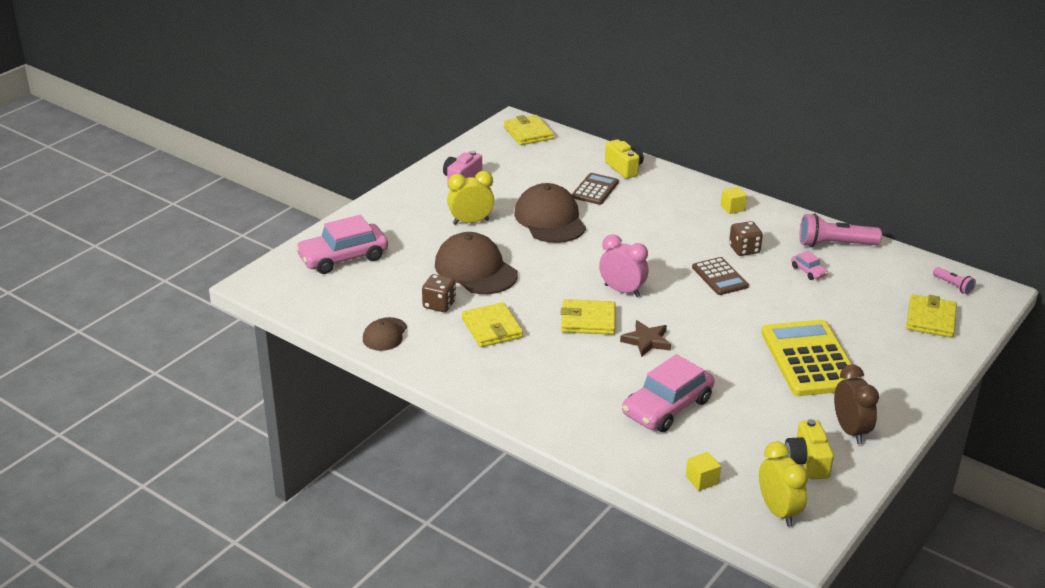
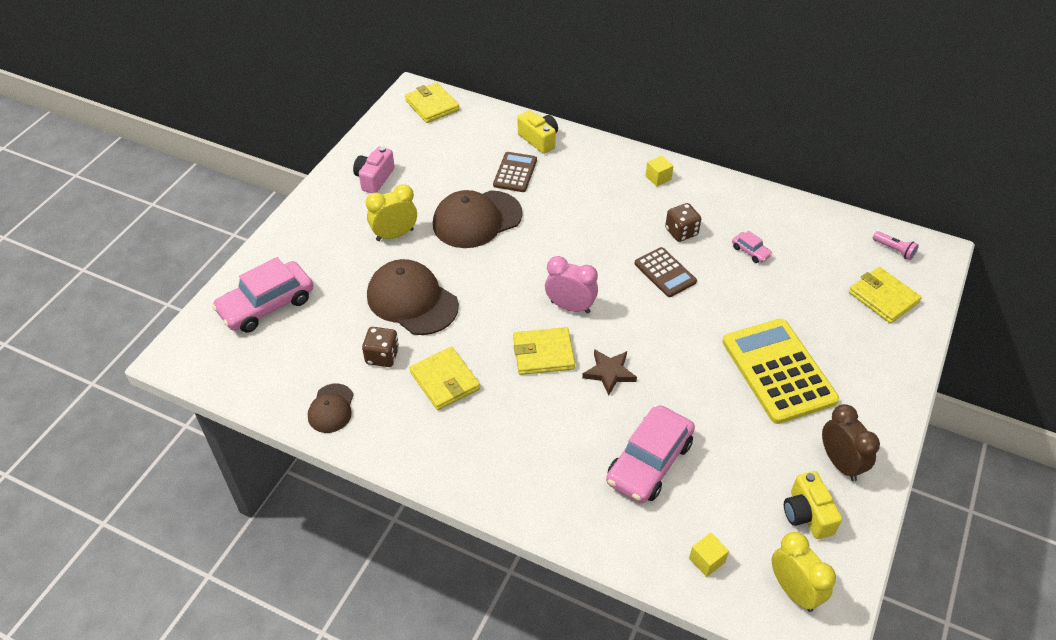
camera: 10 degrees left, 15 degrees up
(550, 219) = (477, 219): brown cap -> brown cap turned 90 degrees counterclockwise
(834, 244) = (768, 212): pink flashlight -> none
(930, 319) = (883, 297): yellow wallet -> yellow wallet turned 45 degrees counterclockwise

